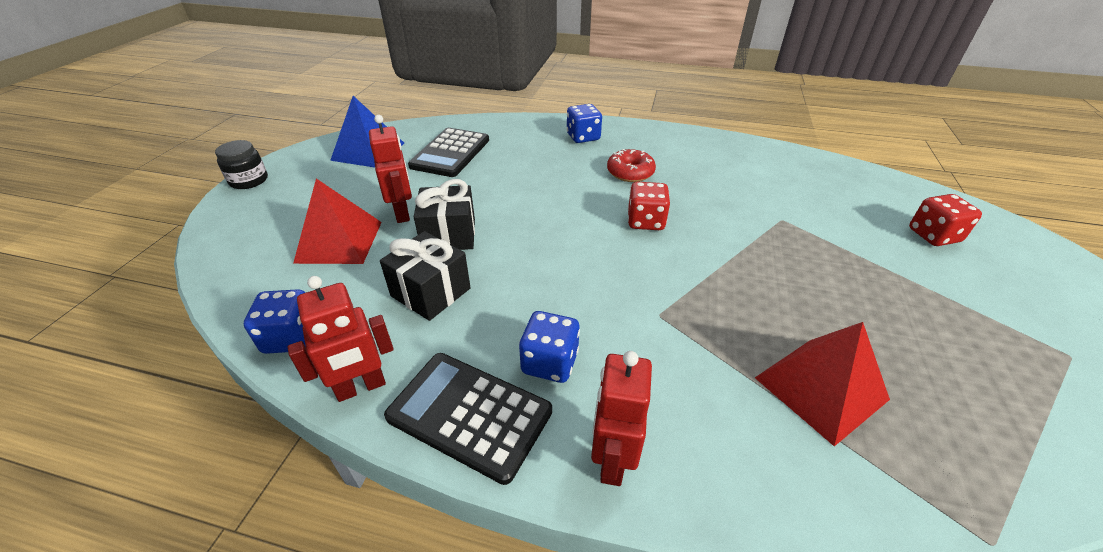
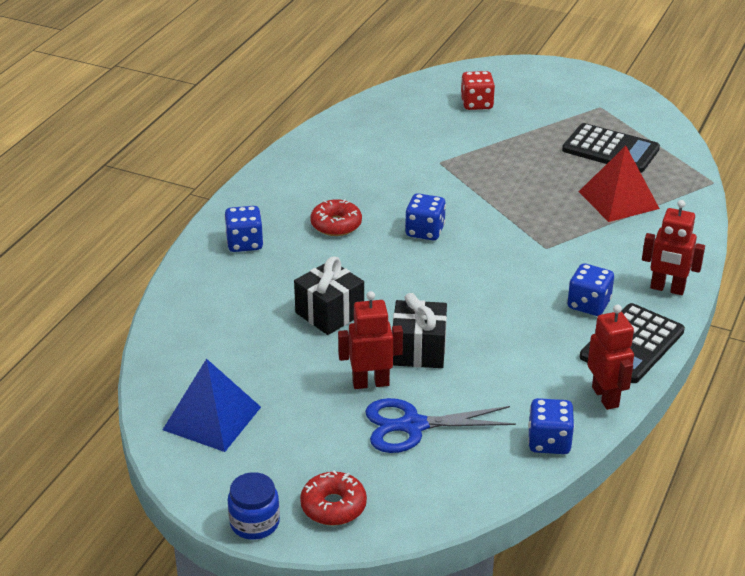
camera: 80 degrees left, 5 degrees down
(249, 180) = (254, 523): black jar -> blue jar
(251, 211) = (333, 506): none -> red donut
(339, 241) = (412, 426): red pyramid -> blue scissors
(431, 292) = (502, 362): black gift -> black gift (329, 313)
(450, 153) = (245, 347): black calculator -> black calculator (610, 150)
(645, 221) = (425, 231): red dice -> blue dice

